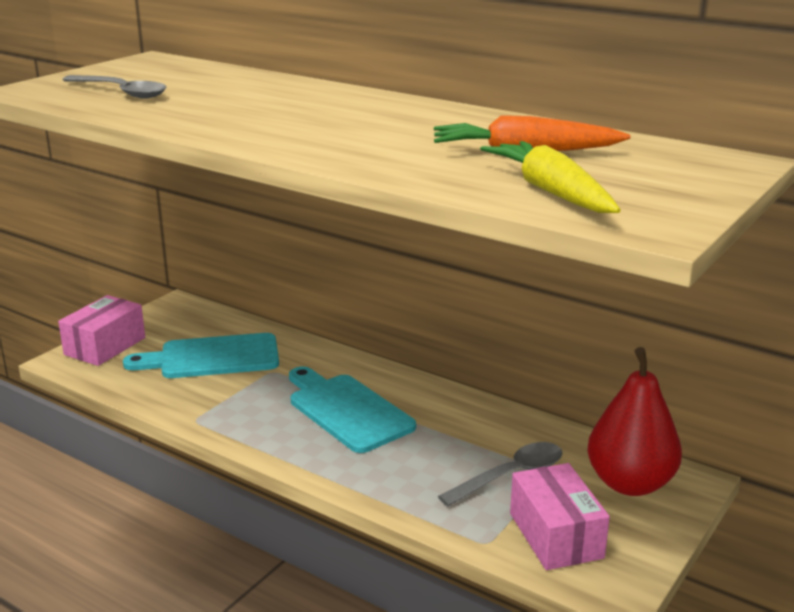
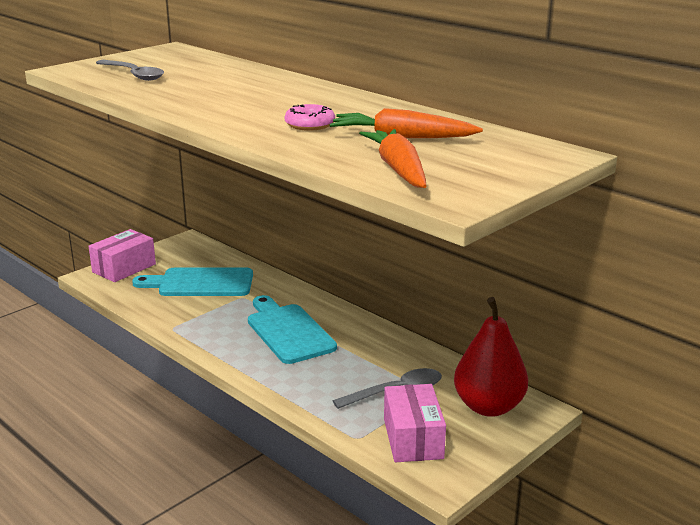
camera: 10 degrees right, 0 degrees up
(396, 143) = (310, 125): none -> pink donut
(551, 192) = (398, 169): yellow carrot -> orange carrot

